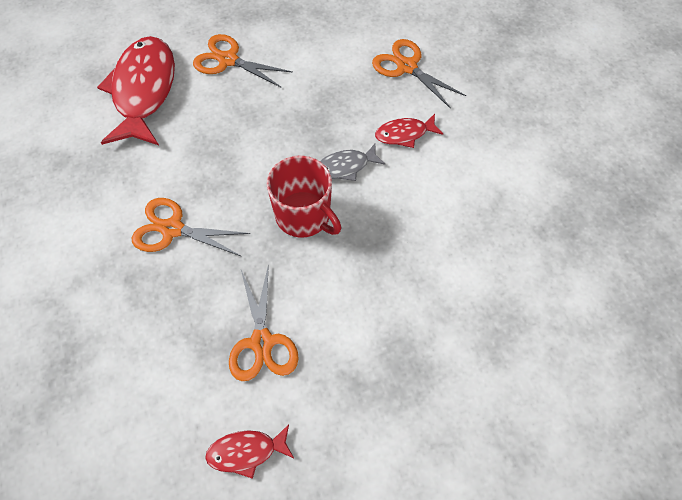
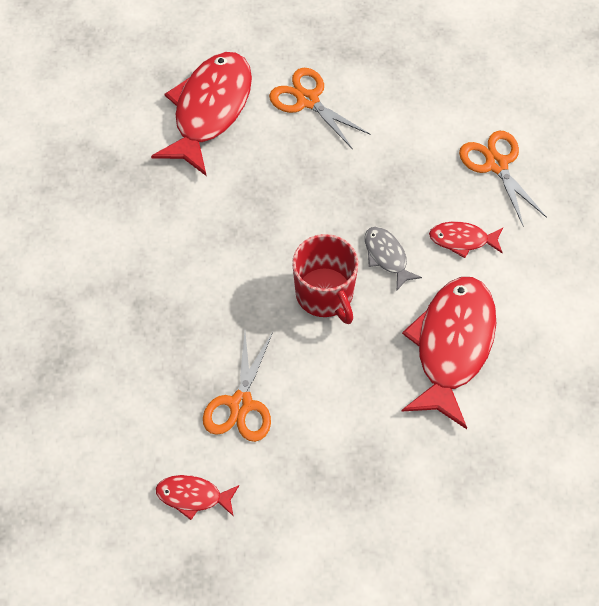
camera: 20 degrees right, 0 degrees up
(172, 229) = (193, 267): orange scissors -> none
(345, 167) = (387, 256): grey fish -> grey fish turned 60 degrees clockwise
(433, 225) = (452, 346): none -> red fish

